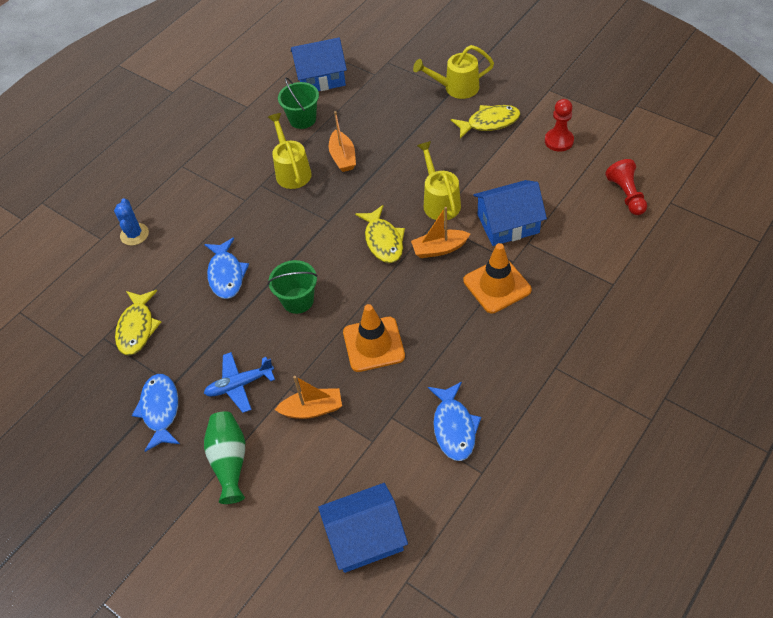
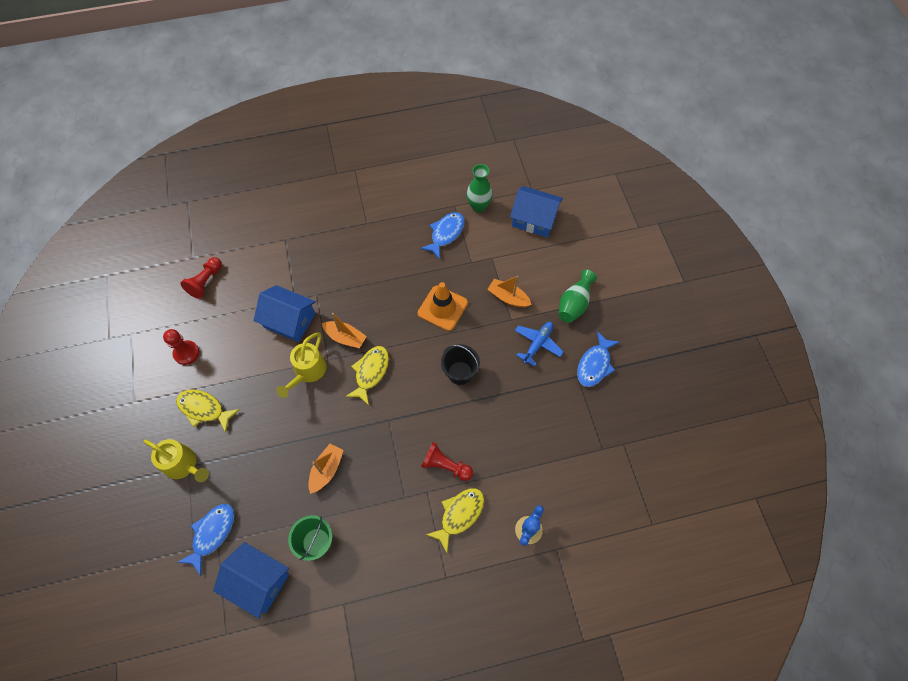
camera: 145 degrees left, 10 degrees up
(137, 328) = (575, 437): yellow fish -> yellow fish (459, 515)
(226, 274) = (489, 432): blue fish -> blue fish (212, 534)
(239, 385) = (537, 344): blue plane -> blue plane turned 75 degrees counterclockwise
(244, 226) = (445, 466): none -> red pawn
(292, 170) = (371, 491): yellow watering can -> none
(298, 300) = (460, 373): green bucket -> black bucket
(451, 496) = (478, 206): none -> green vase
(497, 285) = (341, 288): orange traffic cone -> none

